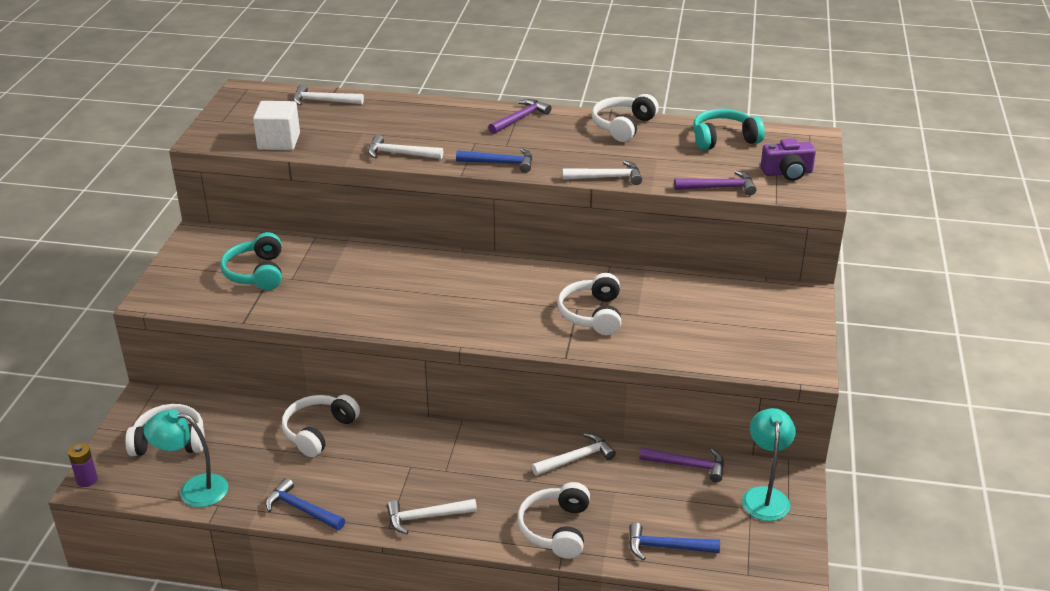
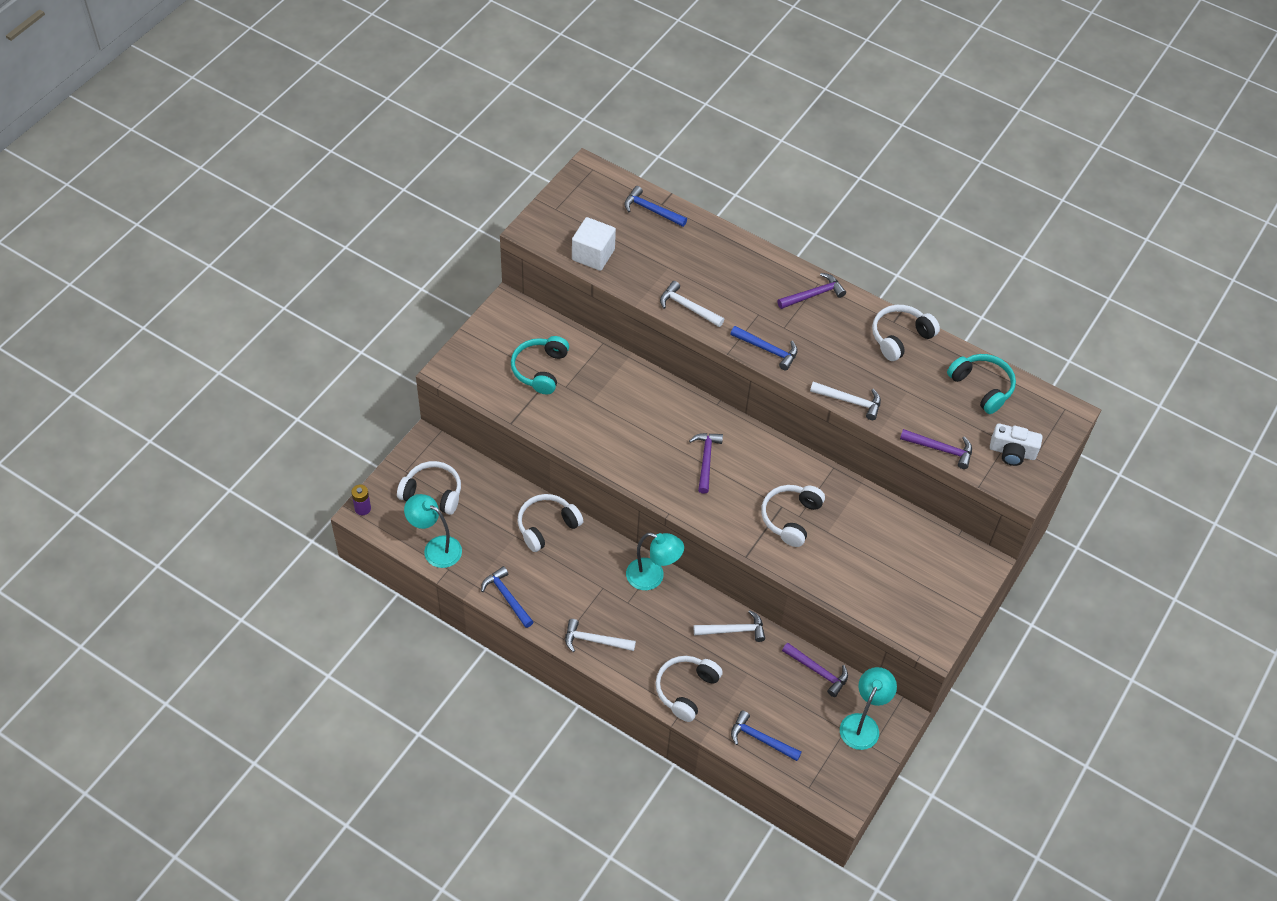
camera: 20 degrees right, 20 degrees up
(323, 101) = (651, 210): white hammer -> blue hammer
(461, 440) = (652, 577): none -> turquoise lamp
(475, 294) = (706, 460): none -> purple hammer
(723, 139) = (982, 387): turquoise headphones -> turquoise headphones turned 45 degrees clockwise
(787, 173) = (1012, 452): purple camera -> white camera

